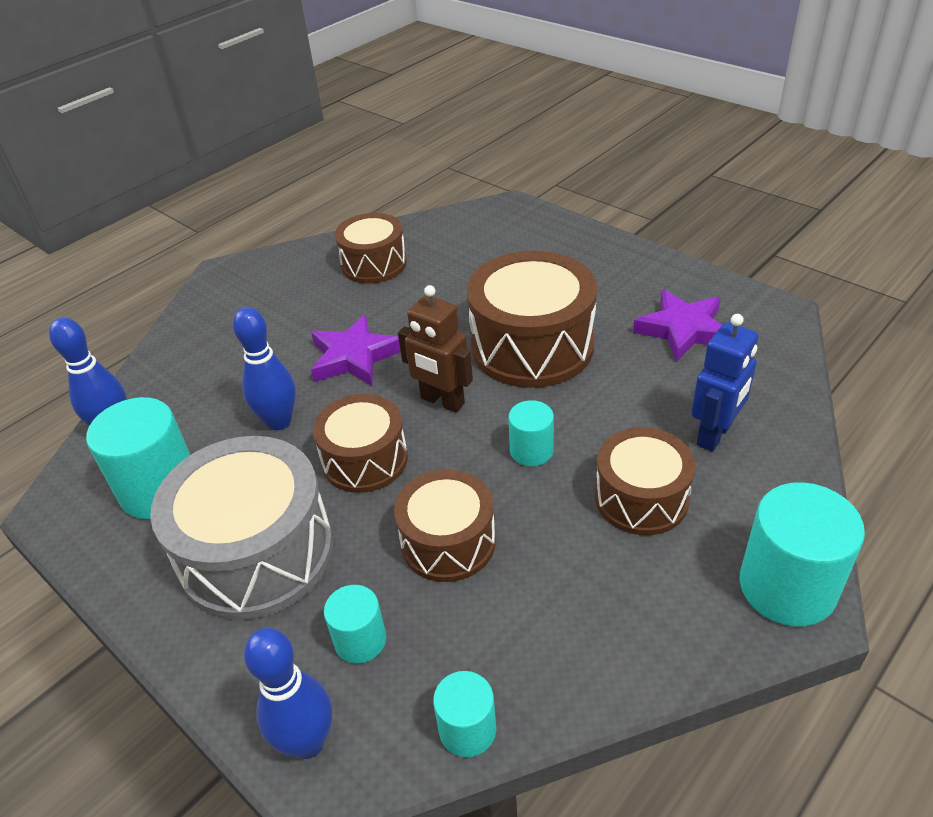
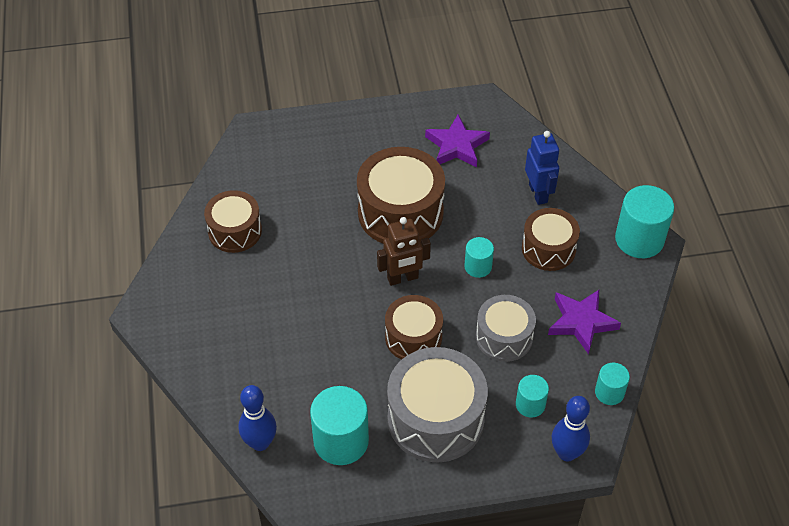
camera: 55 degrees left, 10 degrees up
(279, 421) = (340, 359): blue bowling pin -> none
(354, 357) = (320, 293): purple star -> purple star (581, 322)
(448, 542) = (504, 337): brown drum -> grey drum

